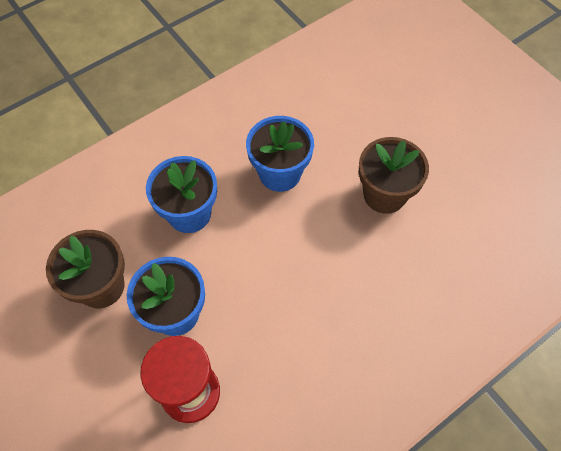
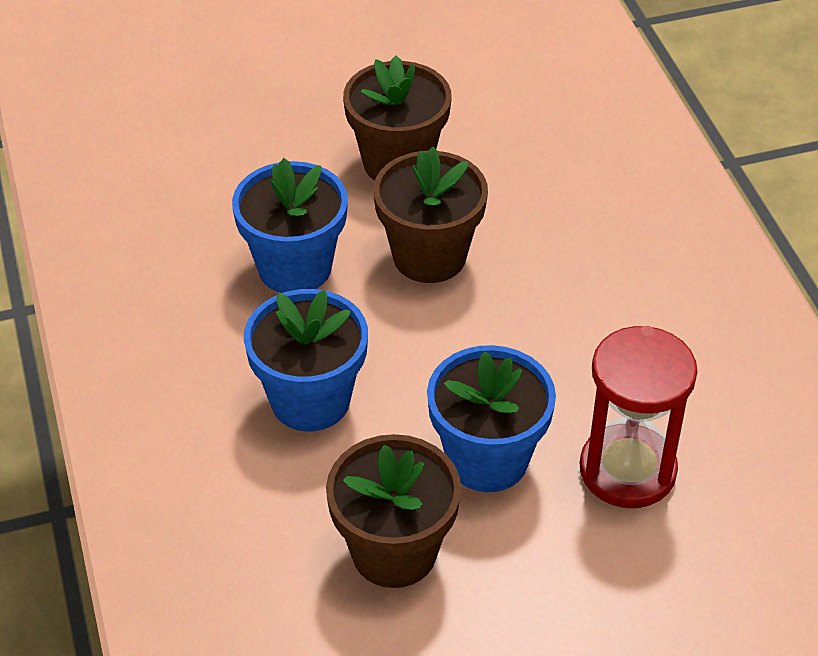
camera: 70 degrees left, 15 degrees down
(316, 235) = (429, 256): none -> brown flower pot

